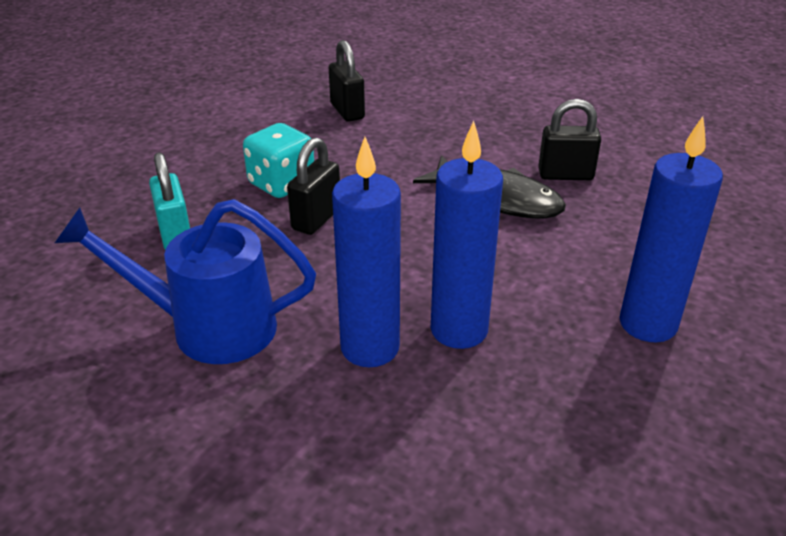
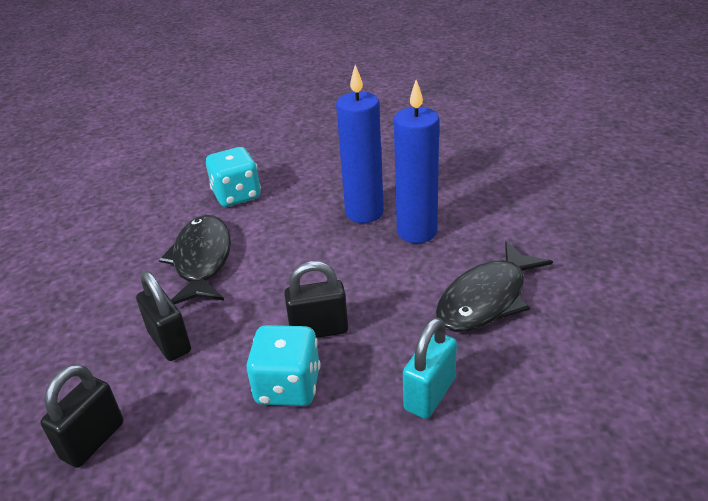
camera: 125 degrees left, 0 degrees up
(208, 327) = (486, 299): blue watering can -> black fish
(565, 175) = (137, 246): black padlock -> black padlock (169, 342)
(607, 258) = (237, 195): none -> turquoise dice
(648, 324) = (289, 166): blue candle -> none

